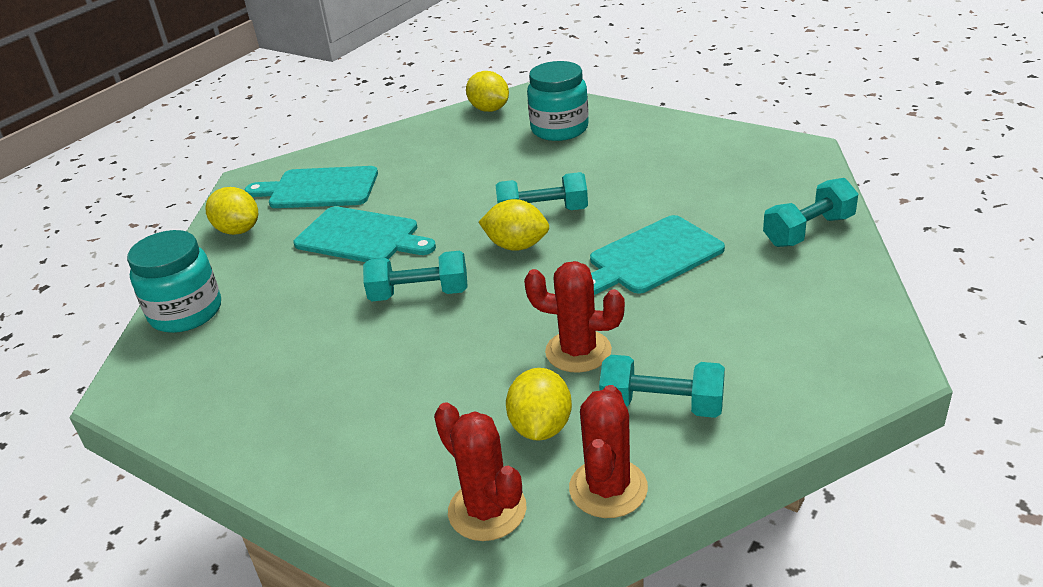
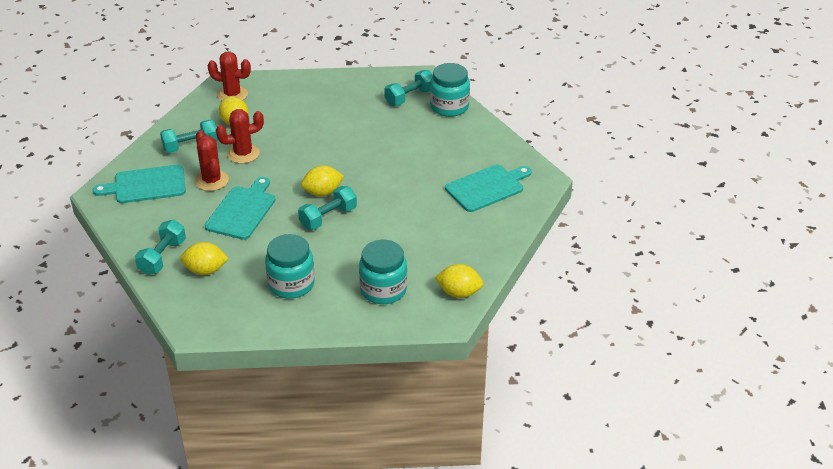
camera: 140 degrees right, 5 degrees up
(238, 230) = (493, 148): yellow lemon -> yellow lemon (205, 270)
(361, 237) = (416, 168): turquoise cutting board -> turquoise cutting board (146, 185)
(419, 294) = (346, 152): turquoise dumbbell -> turquoise dumbbell (410, 97)
(608, 488) = (193, 114): red cactus -> red cactus (212, 180)
(655, 158) = (291, 284): none -> turquoise jar

